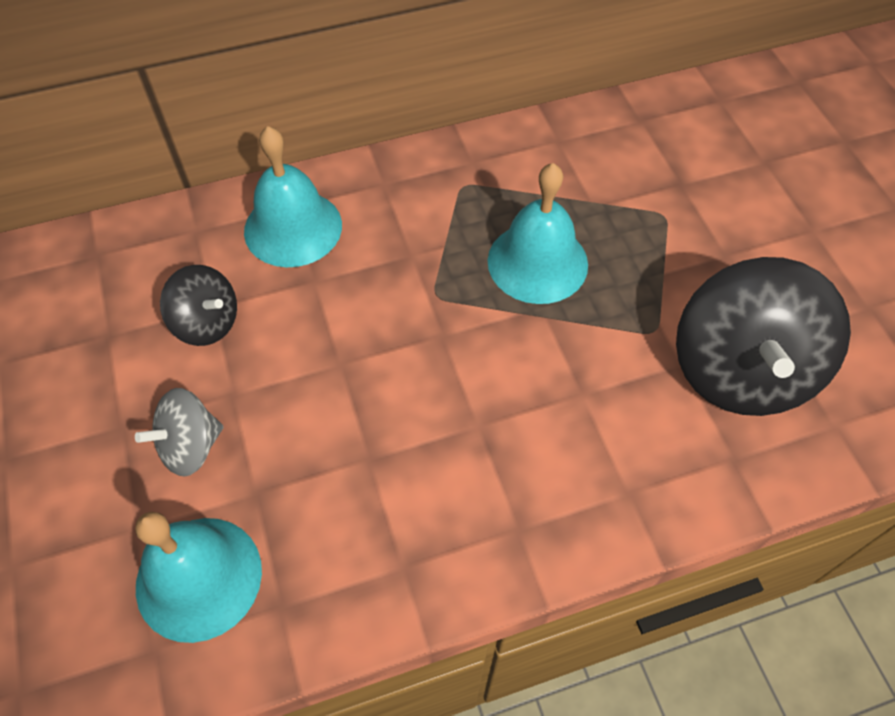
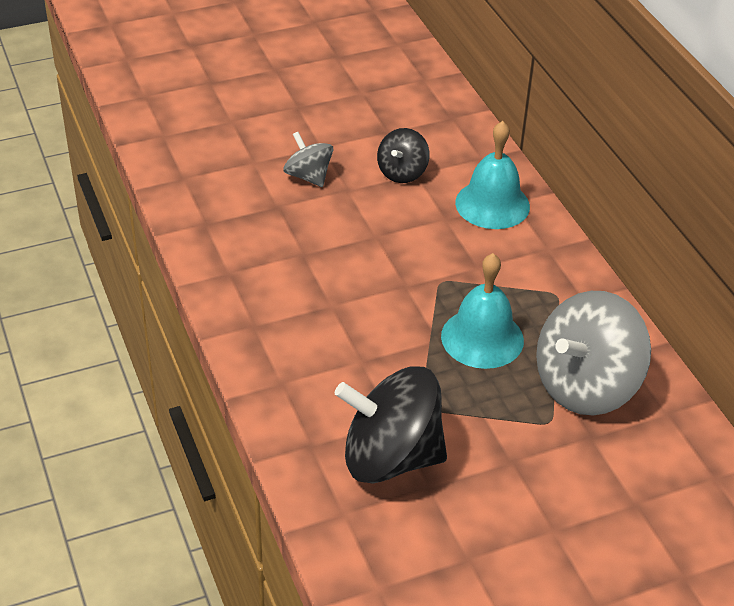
camera: 85 degrees right, 15 degrees down
(199, 578) = (223, 189): turquoise bell -> none
(608, 178) = (585, 386): none -> grey spinning top

